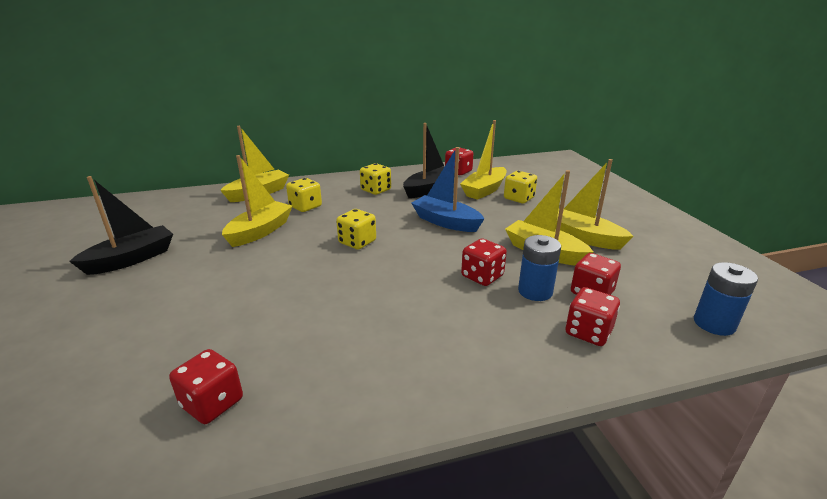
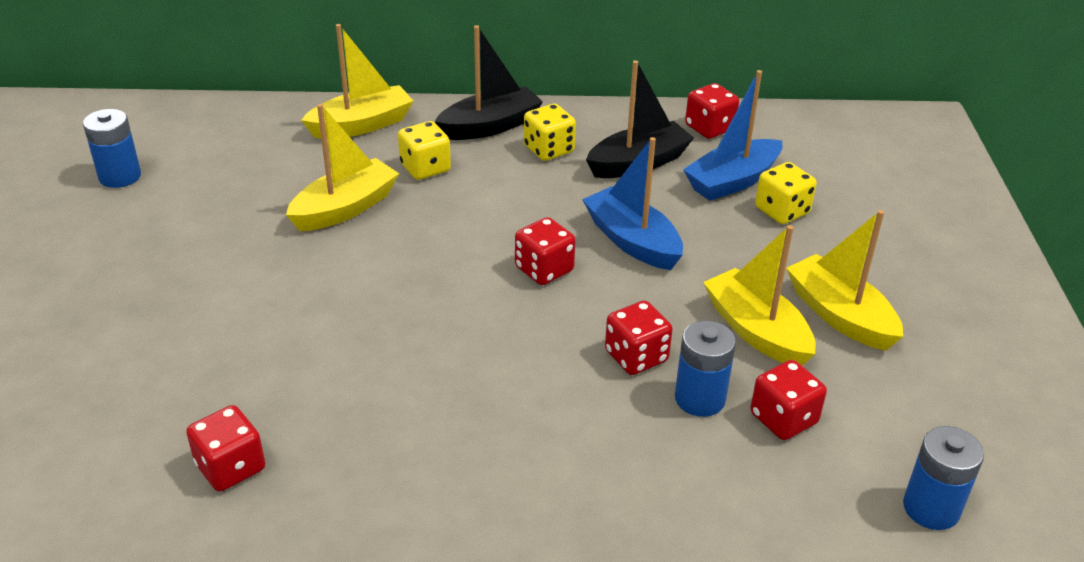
camera: 15 degrees right, 10 degrees up
(95, 237) = (120, 176): none -> blue battery
(131, 259) = (164, 228): black boat -> black boat (490, 126)
(357, 242) = (479, 256): yellow dice -> none
(484, 190) = (732, 181): yellow boat -> blue boat
(588, 332) = (735, 479): red dice -> red dice (544, 269)

